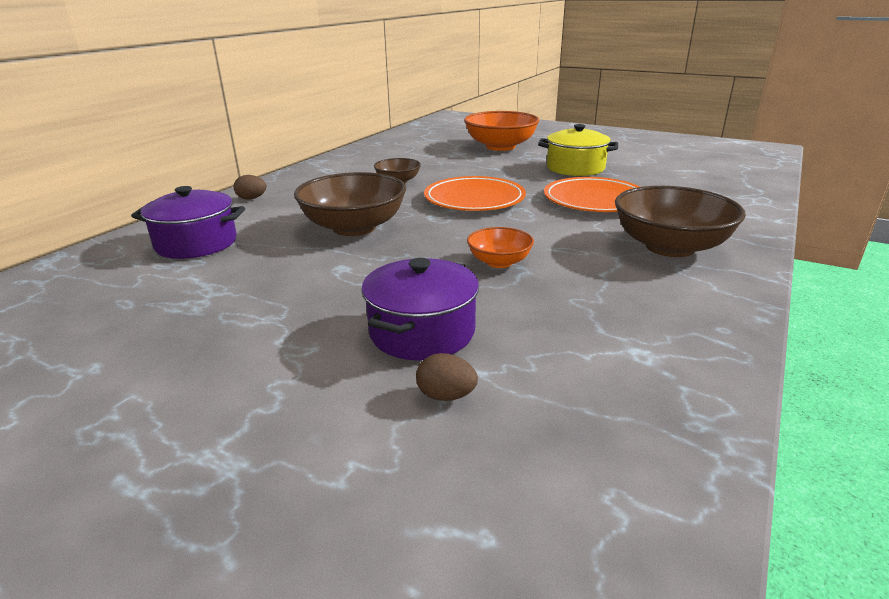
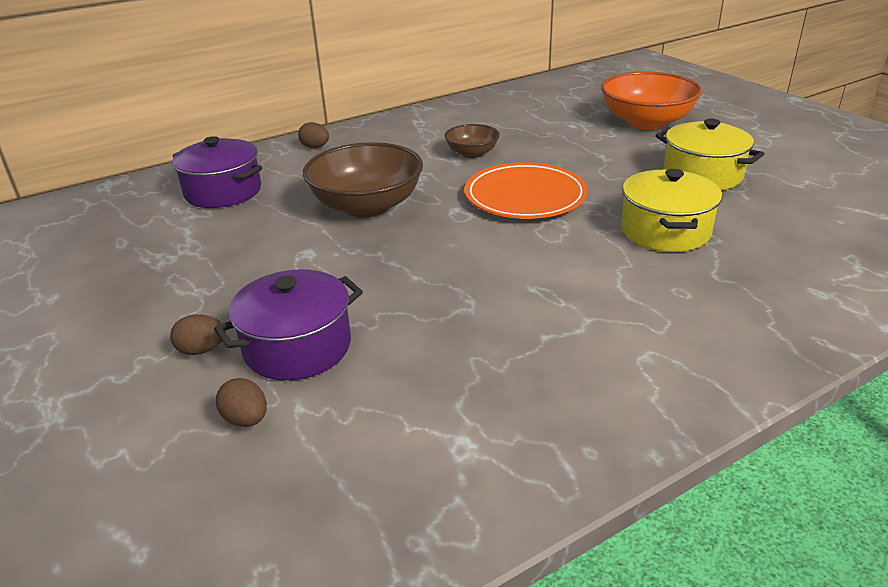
camera: 30 degrees right, 5 degrees up
(332, 360) = (202, 350): none -> brown egg
(499, 262) = (455, 288): orange bowl -> none
(595, 200) = (665, 231): orange plate -> yellow pot
(670, 247) = (672, 324): brown bowl -> none

